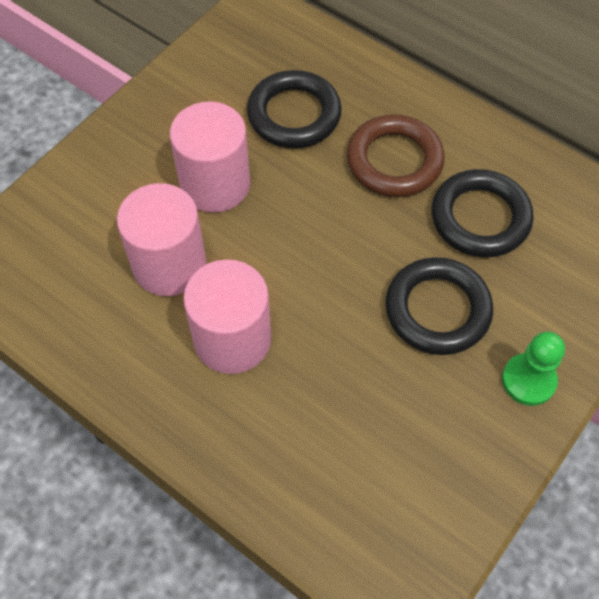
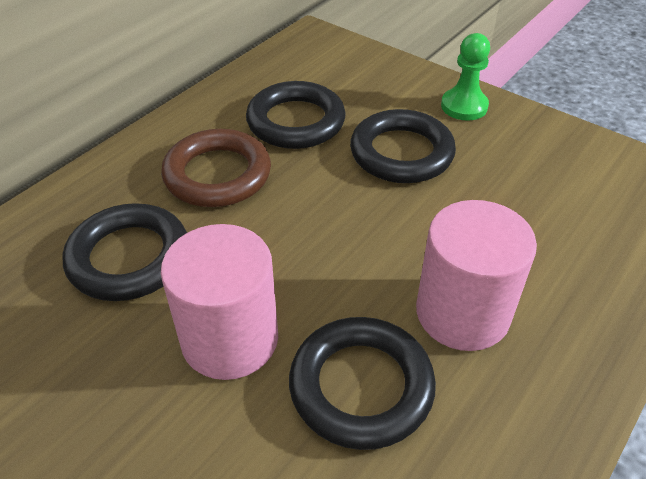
camera: 90 degrees left, 15 degrees down
(169, 265) = (361, 386): pink cylinder -> black ring

